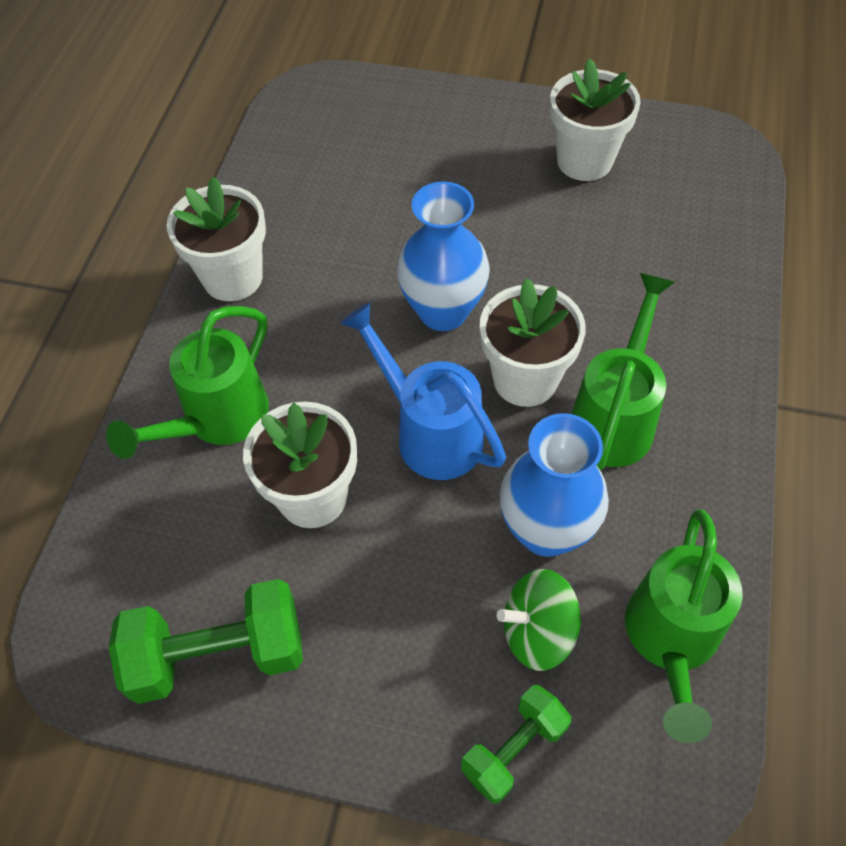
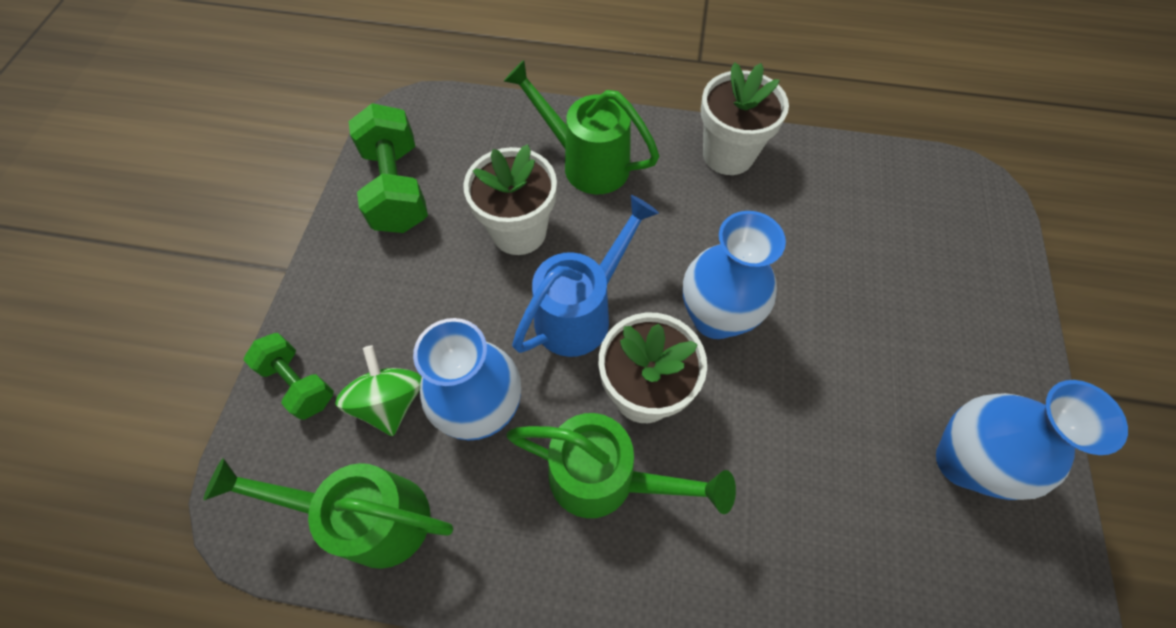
camera: 85 degrees right, 5 degrees up
(584, 161) = (962, 461): white flower pot -> blue vase

